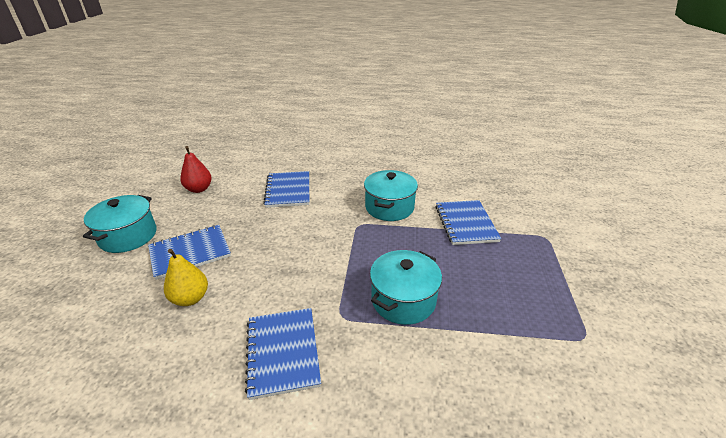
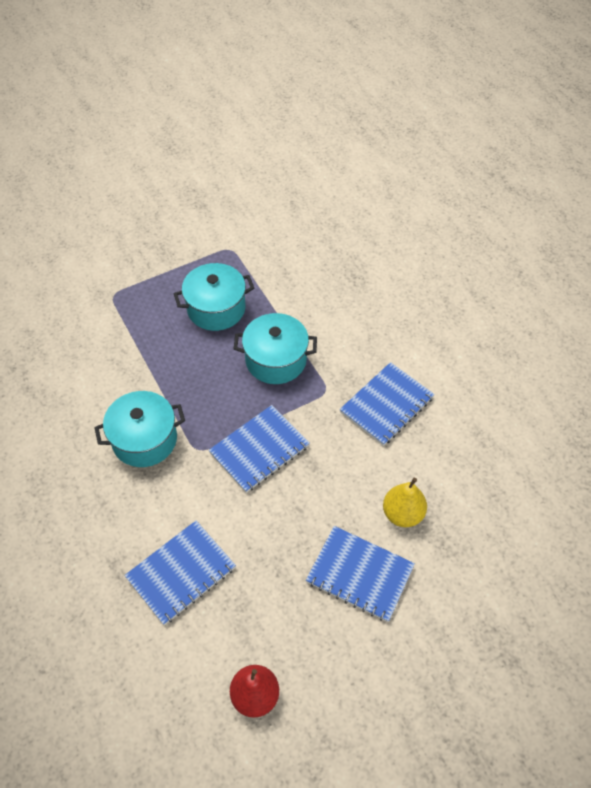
camera: 125 degrees left, 20 degrees up
(128, 236) = (393, 673): turquoise pot -> turquoise pot (216, 308)
(465, 223) = (130, 360): blue notebook -> blue notebook (259, 449)

